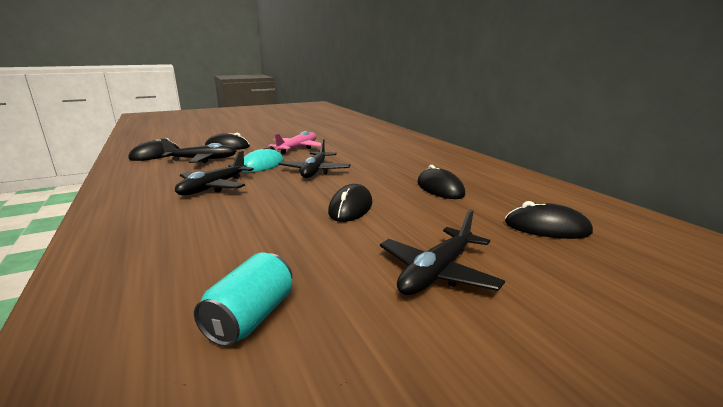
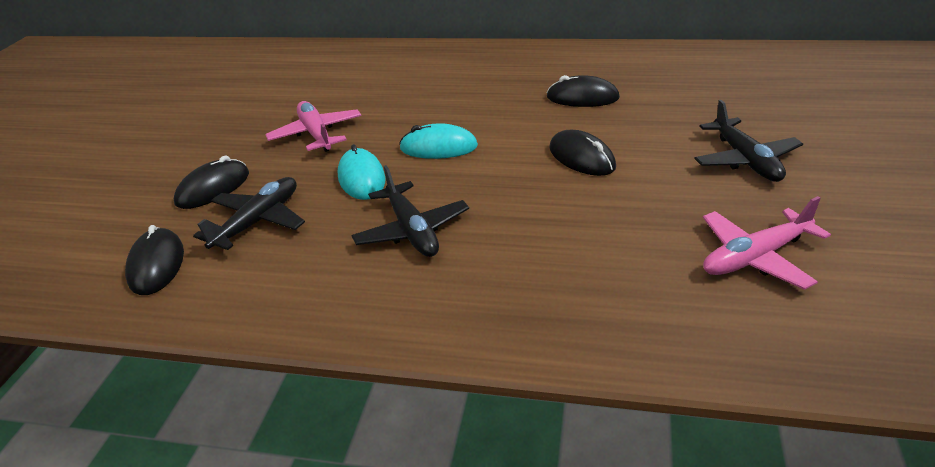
camera: 50 degrees left, 15 degrees up
(251, 318) = (755, 257): turquoise can -> pink plane
(315, 171) = (438, 147): black plane -> turquoise mouse
(547, 228) = (711, 89): black mouse -> none

